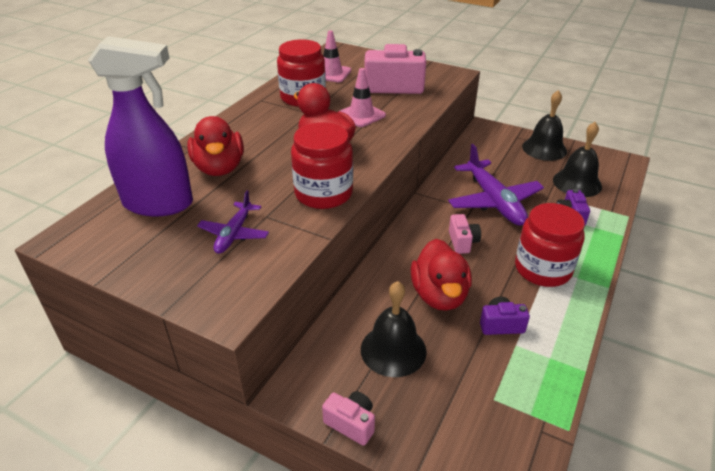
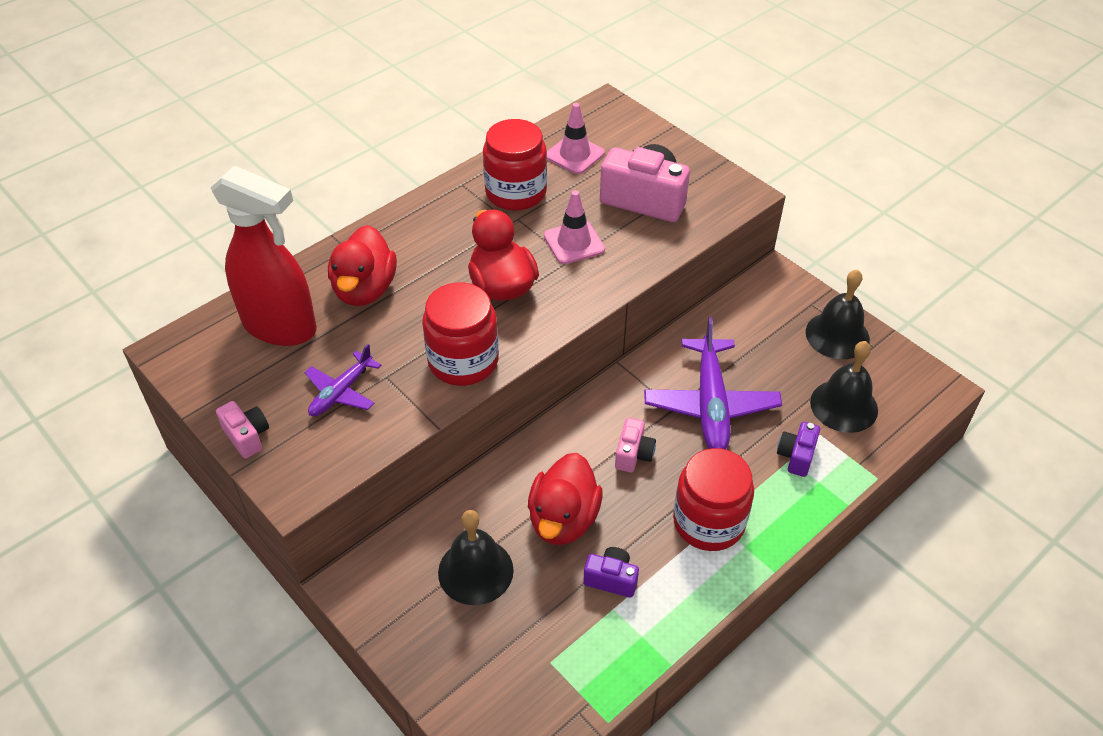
camera: 20 degrees right, 10 degrees up
(159, 204) = (280, 326): purple spray bottle -> red spray bottle
(351, 423) = (391, 638): pink camera -> pink camera (247, 436)

